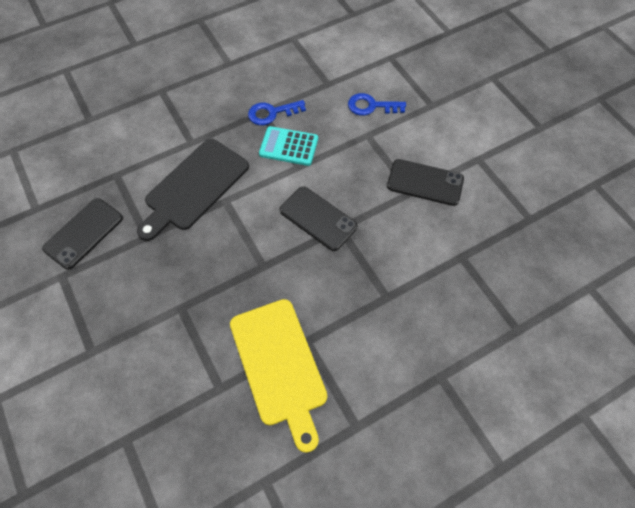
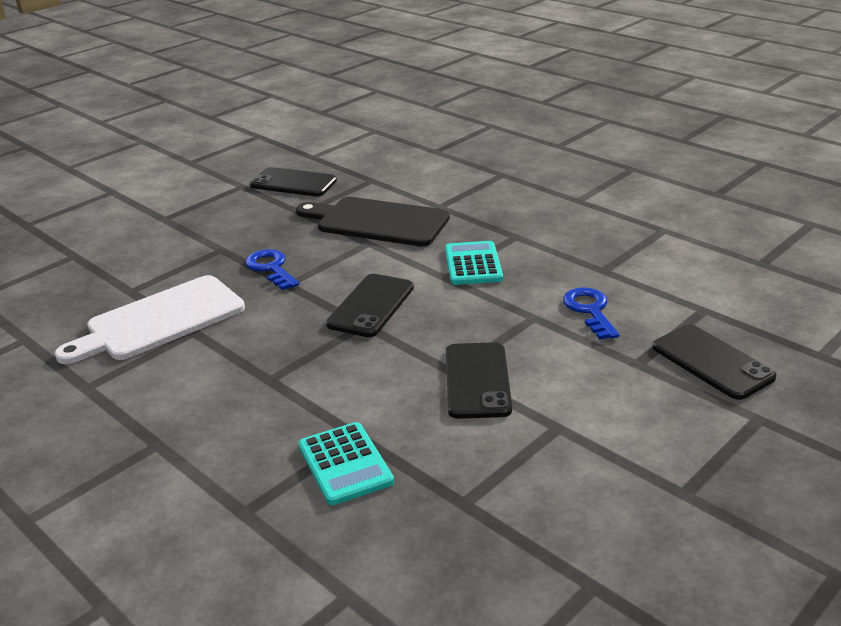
camera: 75 degrees right, 30 degrees down
(272, 113) = (519, 242): blue key -> blue key (271, 268)
(279, 366) = (160, 320): yellow cutting board -> white cutting board
(441, 74) = (712, 362): none -> black phone
(486, 268) = (345, 464): none -> turquoise calculator

